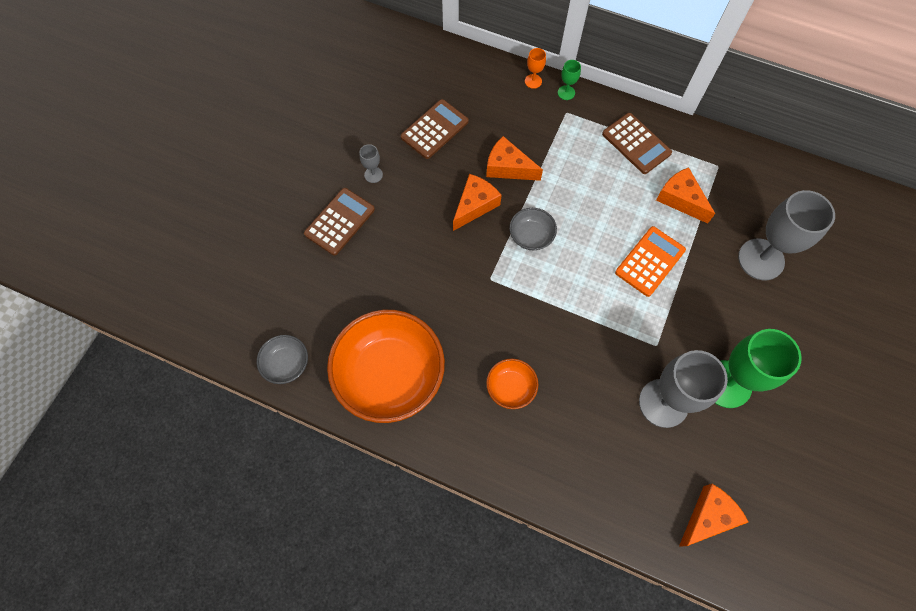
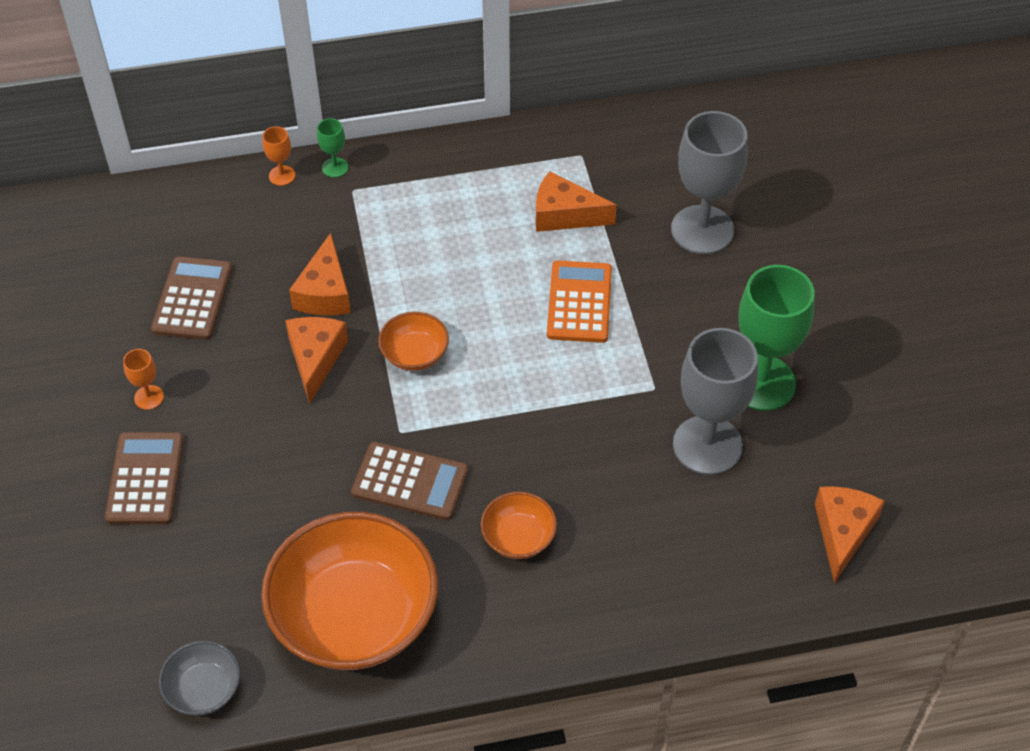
camera: 35 degrees left, 15 degrees down
(373, 175) = (149, 397): grey goblet -> orange goblet
(508, 167) = (325, 292): orange cheese -> orange cheese turned 75 degrees counterclockwise
(531, 236) = (414, 354): grey bowl -> orange bowl
(636, 143) = (466, 181): brown calculator -> brown calculator (410, 482)

